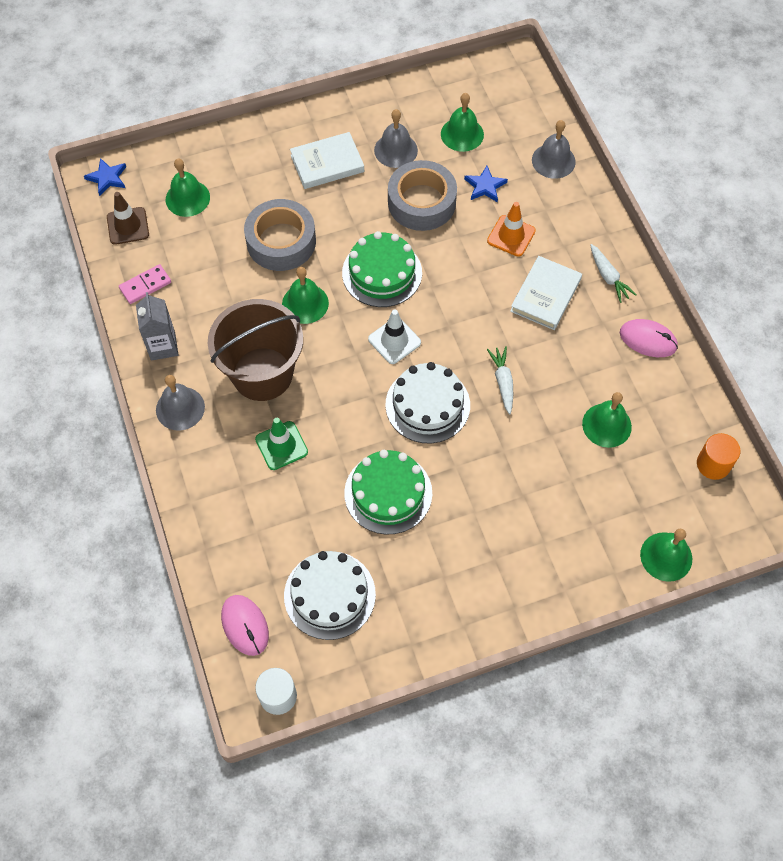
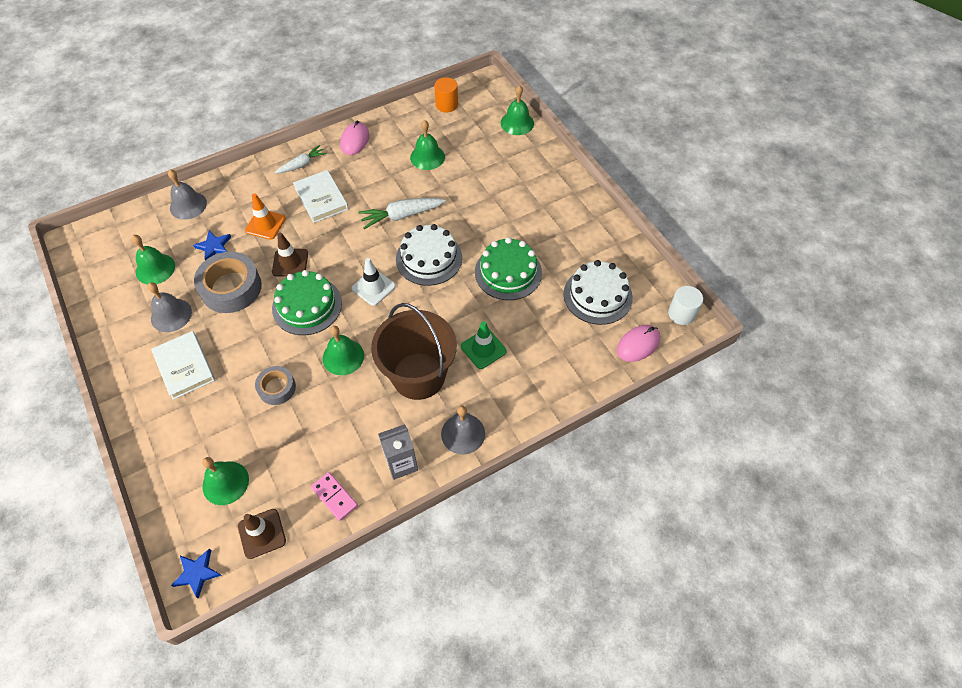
camera: 100 degrees left, 5 degrees down
(281, 241) = (277, 388): grey tape -> grey tape, size x0.57
(447, 259) = (290, 263): none -> brown traffic cone
(503, 382) = (401, 216): white carrot -> white carrot, size x1.51
(545, 295) = (321, 198): white book -> white book turned 45 degrees clockwise

